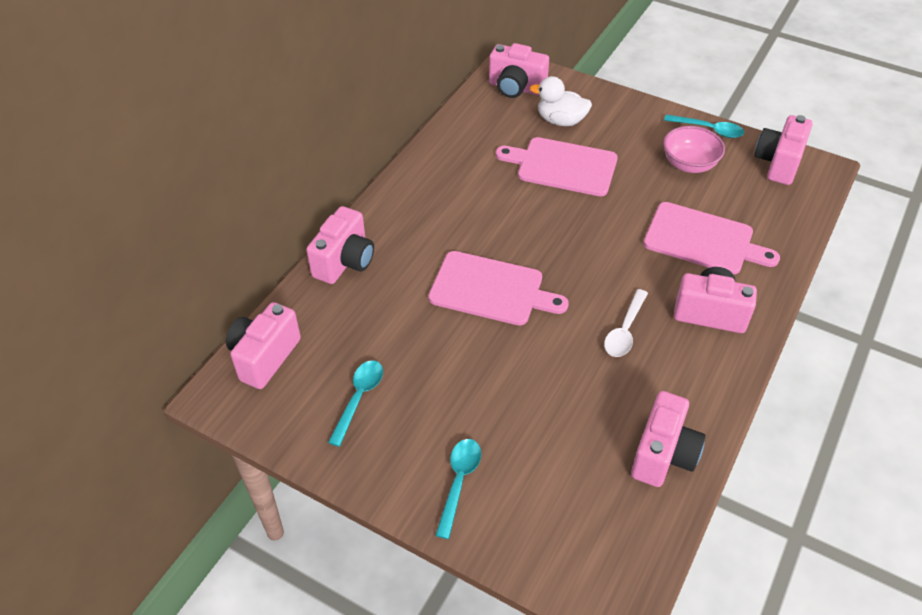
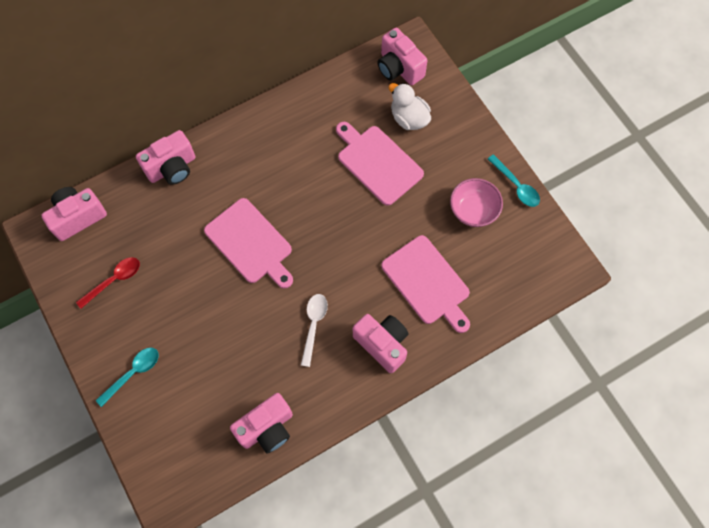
camera: 30 degrees right, 20 degrees up
(359, 398) = (114, 280): turquoise spoon -> red spoon
(624, 330) = (314, 325): white spoon -> white spoon turned 135 degrees clockwise
(778, 163) = (543, 245): pink camera -> none

